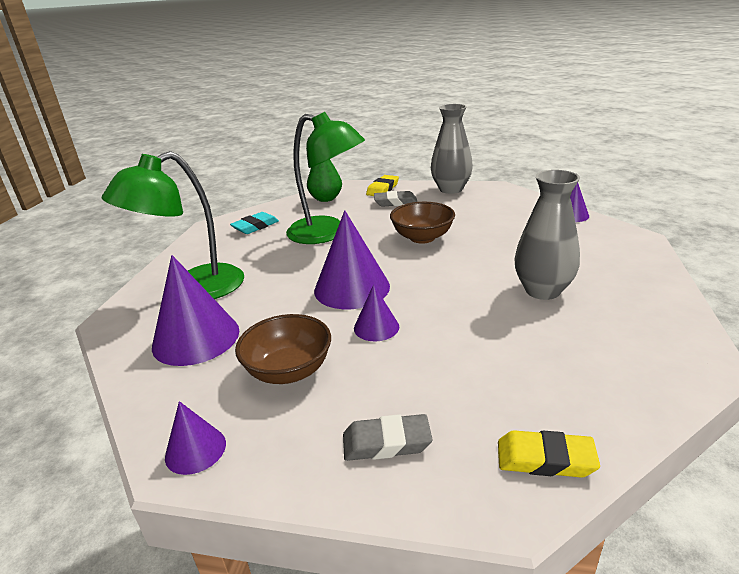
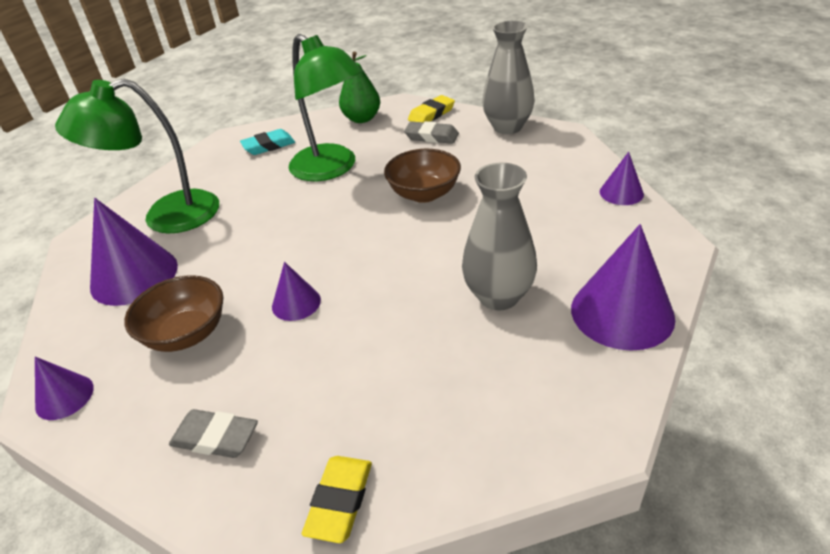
camera: 20 degrees right, 10 degrees up
(352, 288) = (306, 247): purple cone -> purple cone (622, 312)
(545, 459) = (340, 501): yellow eraser -> yellow eraser turned 75 degrees clockwise

